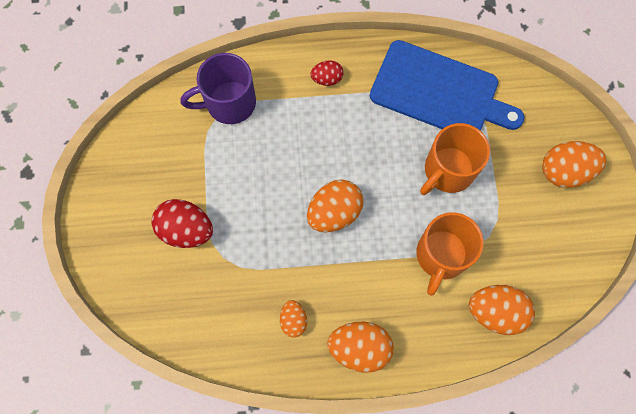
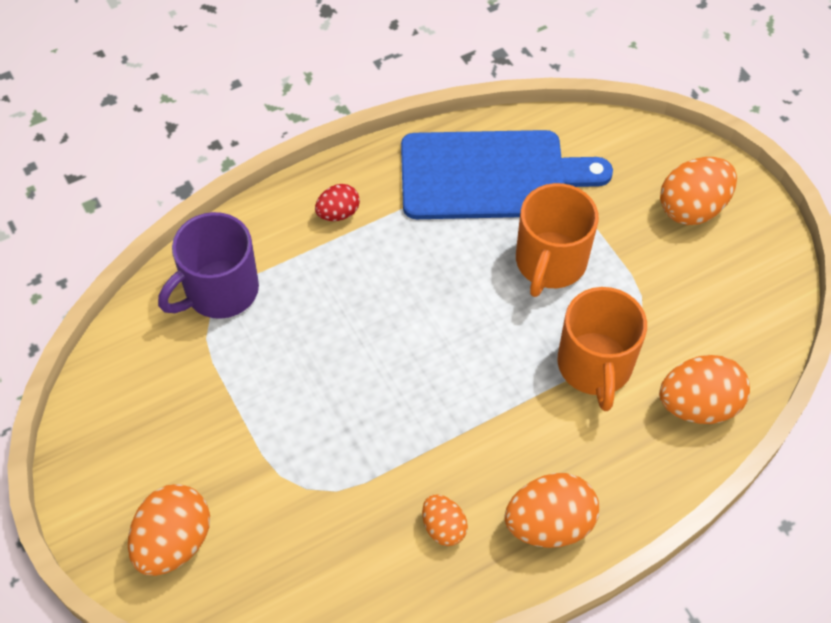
camera: 25 degrees left, 15 degrees down
(186, 230) = (237, 473): red egg -> none
(334, 212) = (429, 370): orange egg -> orange egg (174, 542)

